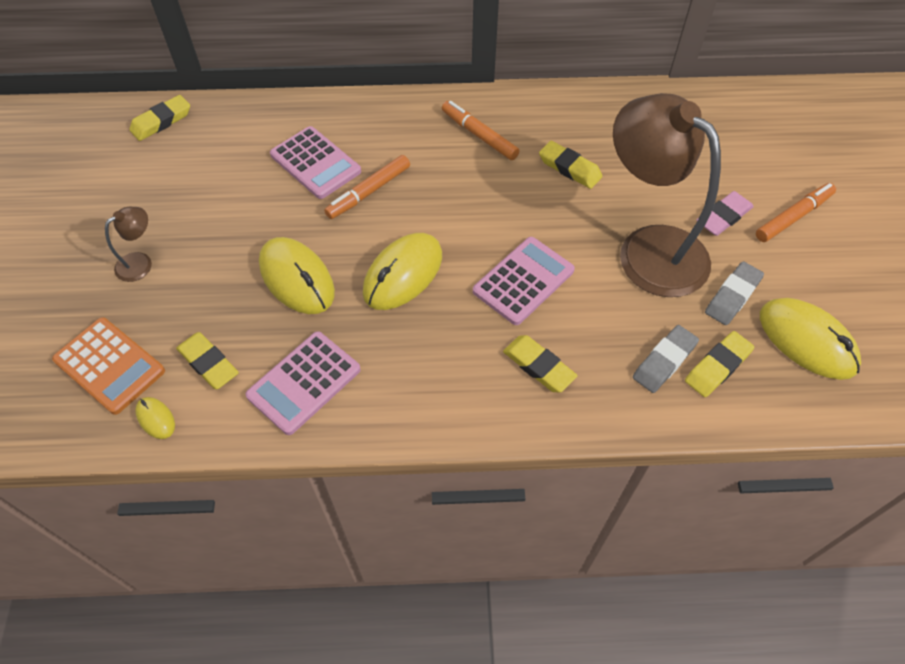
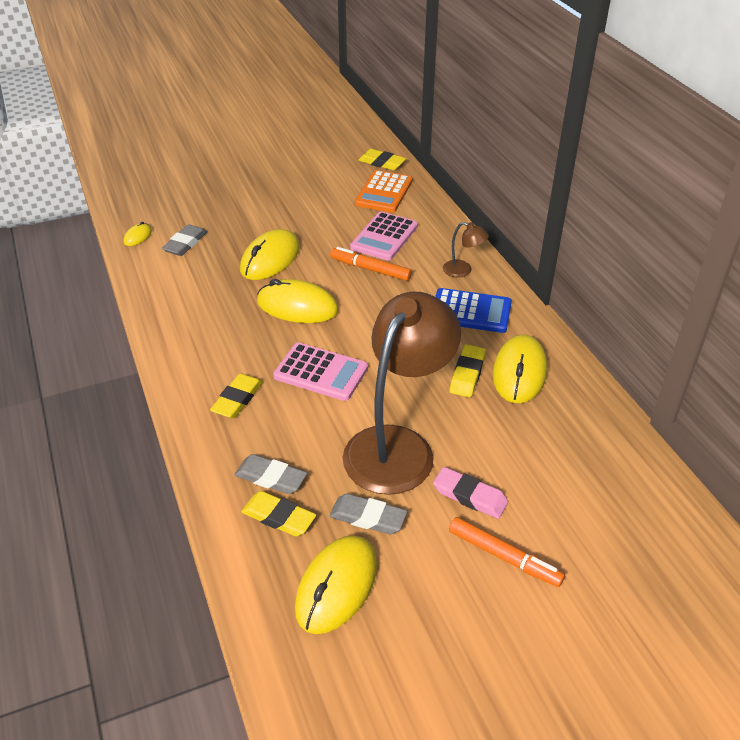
camera: 70 degrees right, 15 degrees down
(110, 365) = (171, 208): orange calculator -> orange calculator (384, 192)
(140, 262) = (254, 194): brown lamp -> brown lamp (463, 271)
(208, 363) = (185, 244): yellow eraser -> grey eraser
(304, 383) = (183, 287): pink calculator -> none
(479, 136) = (470, 311): orange marker -> blue calculator
(581, 132) = (519, 372): none -> yellow mouse

